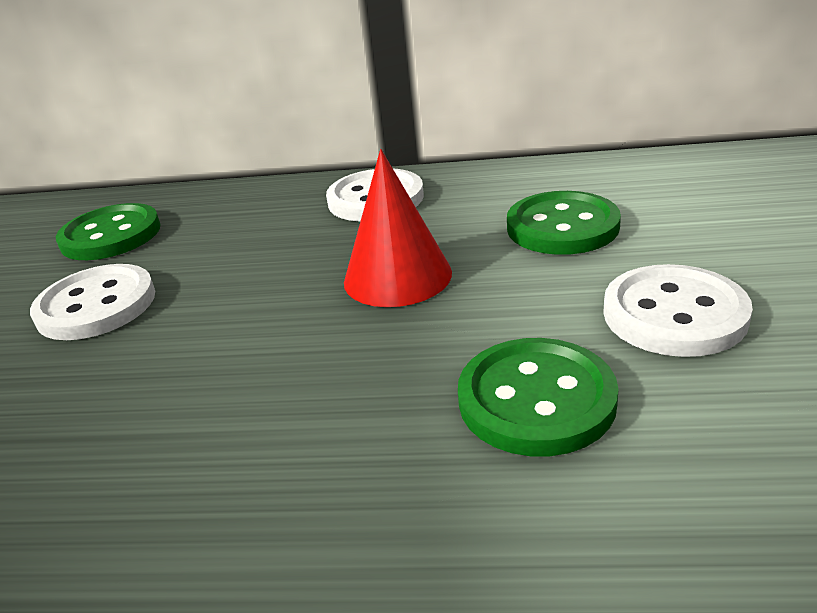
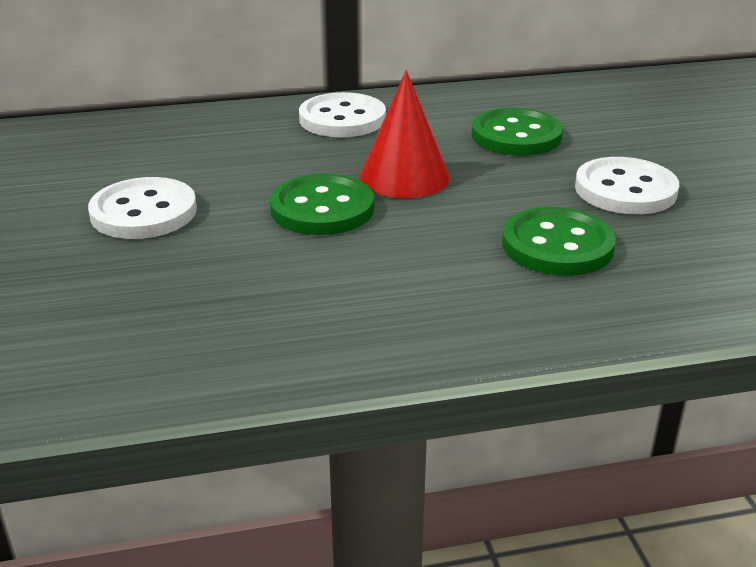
camera: 20 degrees left, 0 degrees up
(111, 235) = (99, 157): green button -> green button (322, 209)

